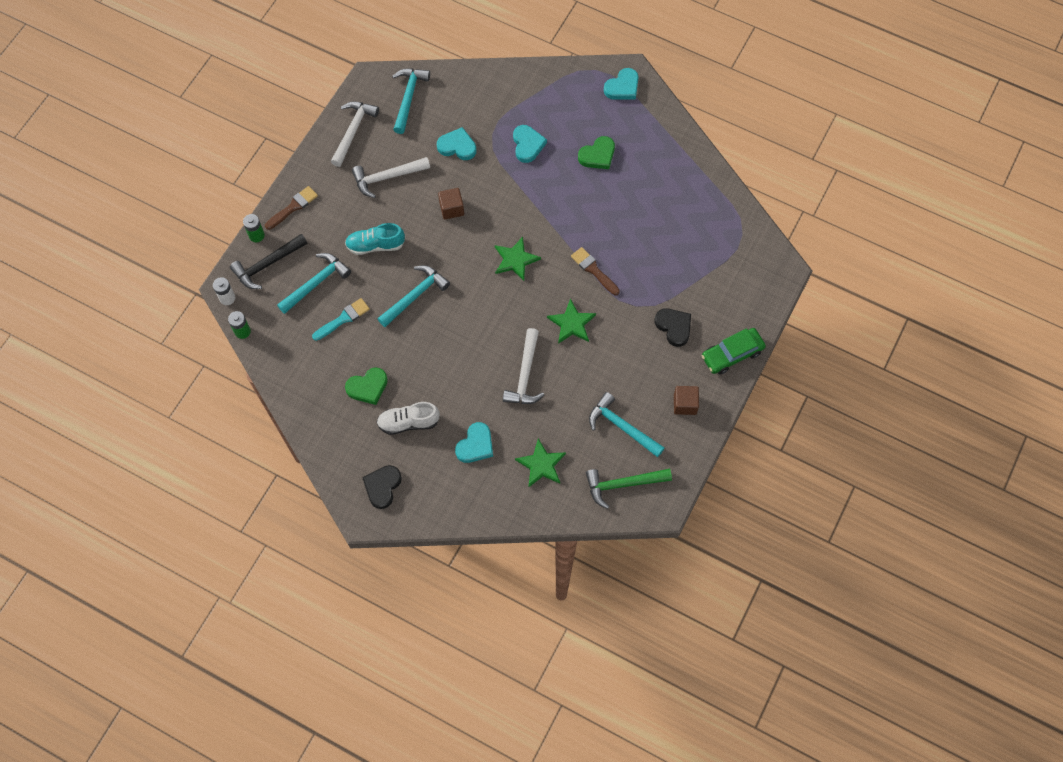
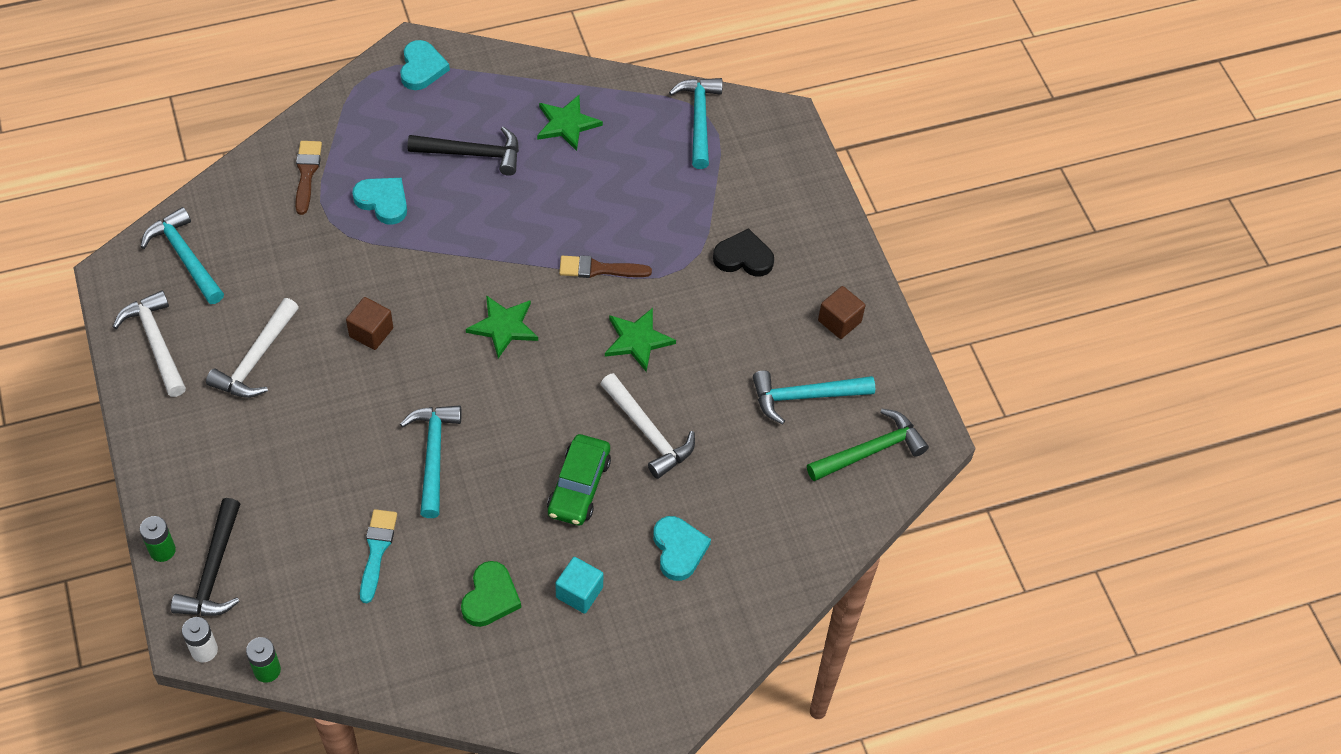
camera: 50 degrees left, 10 degrees down
(293, 207) = (174, 482): brown brush -> brown brush (307, 173)
(316, 283) = (299, 540): turquoise hammer -> turquoise hammer (699, 120)
(375, 245) = (325, 441): turquoise shoe -> none
(382, 487) = (628, 686): black heart -> none
(408, 422) = (579, 592): white shoe -> turquoise cube
(457, 146) = (303, 263): turquoise heart -> none
(541, 464) = (769, 506): green star -> green star (567, 124)
(597, 155) = (472, 154): green heart -> black hammer
(623, 484) = (870, 451): green hammer -> green hammer turned 150 degrees counterclockwise
(732, 354) = (828, 236): green car -> green car (579, 486)

